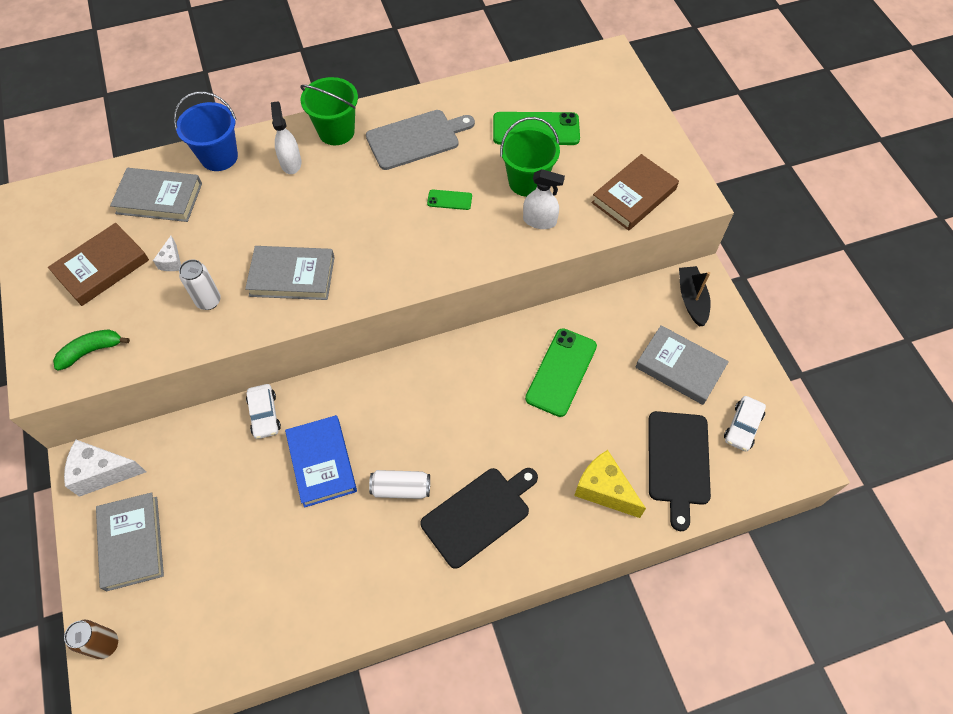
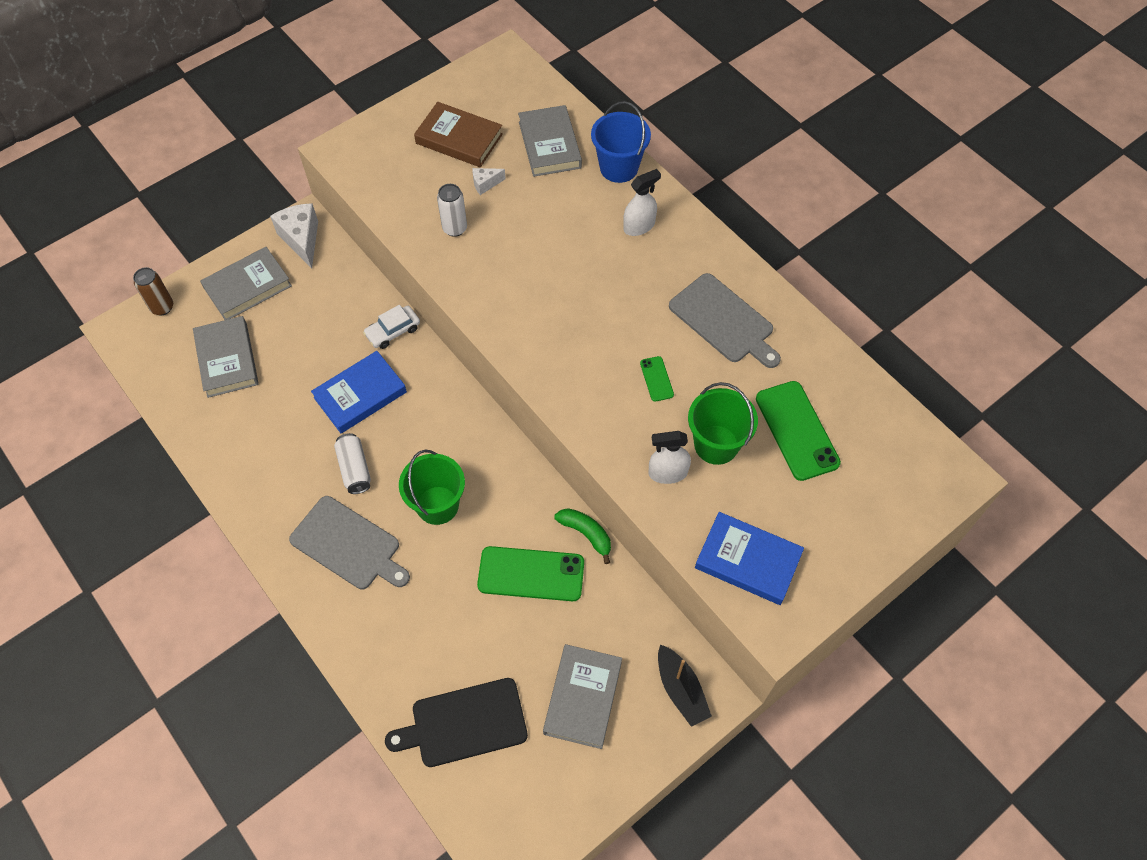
camera: 70 degrees right, 0 degrees up
(91, 351) = (375, 170): green banana -> green banana (586, 534)
(292, 276) = (506, 280): grey book -> grey book (227, 359)
(336, 131) = (698, 248): green bucket -> green bucket (437, 505)
(479, 514) = (348, 545): black cutting board -> grey cutting board
(539, 221) = (667, 473): white spray bottle -> white spray bottle turned 90 degrees clockwise
(604, 490) = (408, 655): yellow cheese -> none
(634, 196) = (747, 561): brown book -> blue book
(691, 299) = (681, 690): black boat -> black boat turned 90 degrees clockwise
(742, 427) = (531, 786): white car -> none

